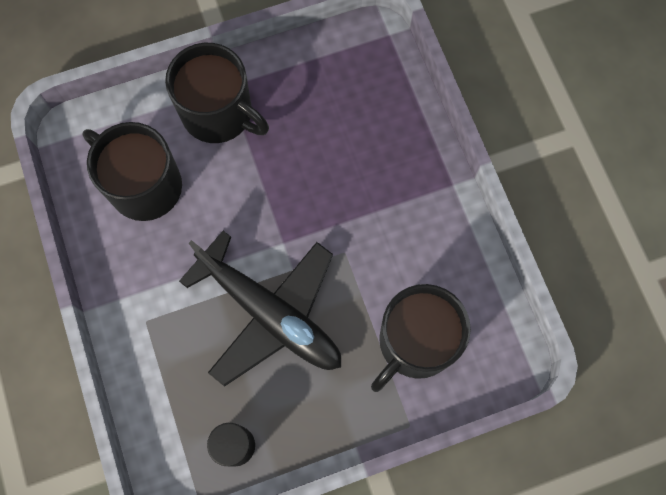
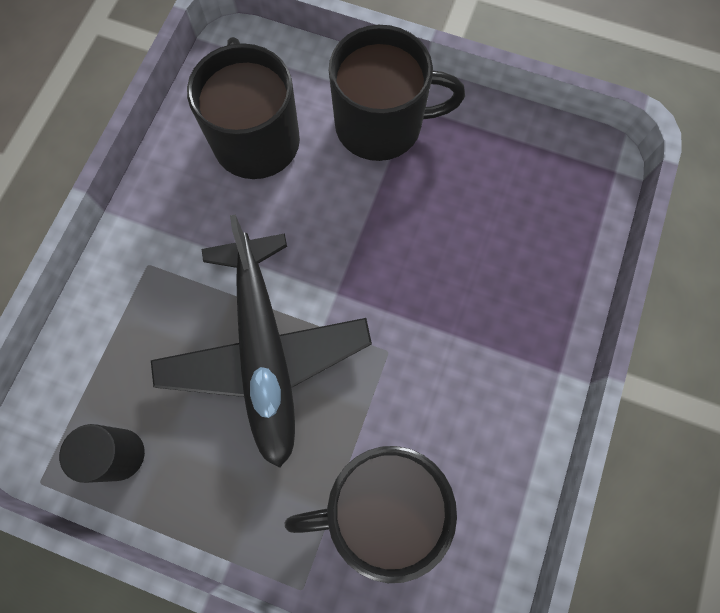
camera: 40 degrees right, 0 degrees up
(219, 113) = (381, 124): black mug -> black mug turned 75 degrees counterclockwise

